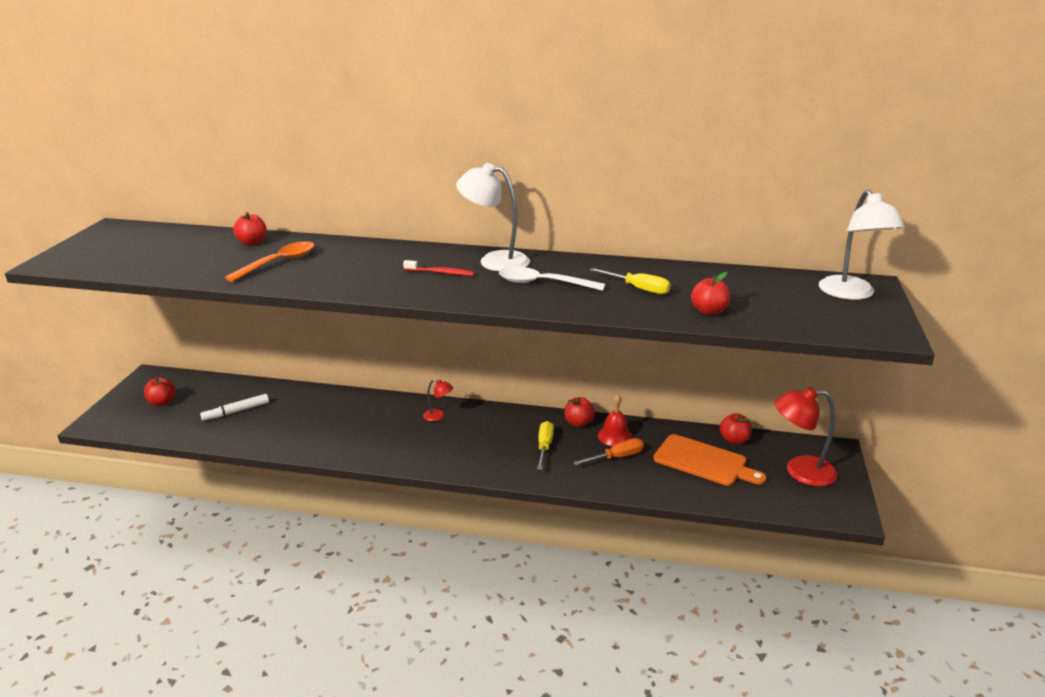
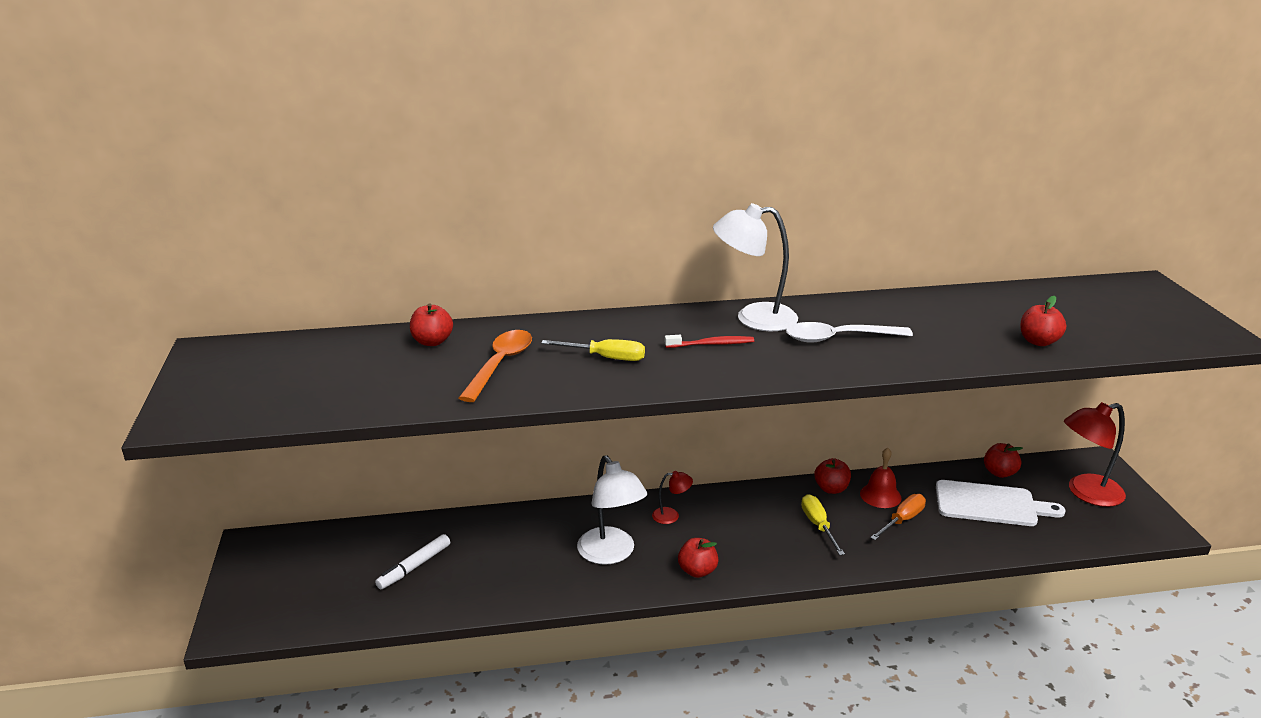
camera: 20 degrees left, 0 degrees up
(162, 402) = (300, 577): red apple -> red apple (697, 571)
(638, 288) = (942, 327): yellow screwdriver -> yellow screwdriver (606, 358)
(704, 462) = (990, 504): orange cutting board -> white cutting board
(851, 294) = (1142, 297): white lamp -> white lamp (611, 554)

